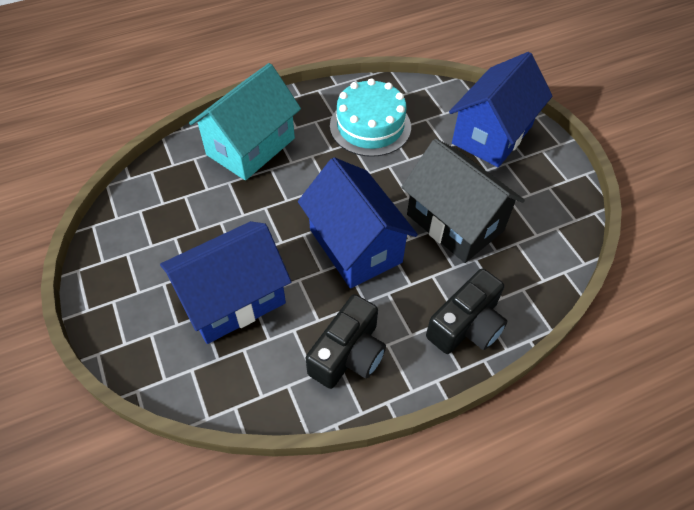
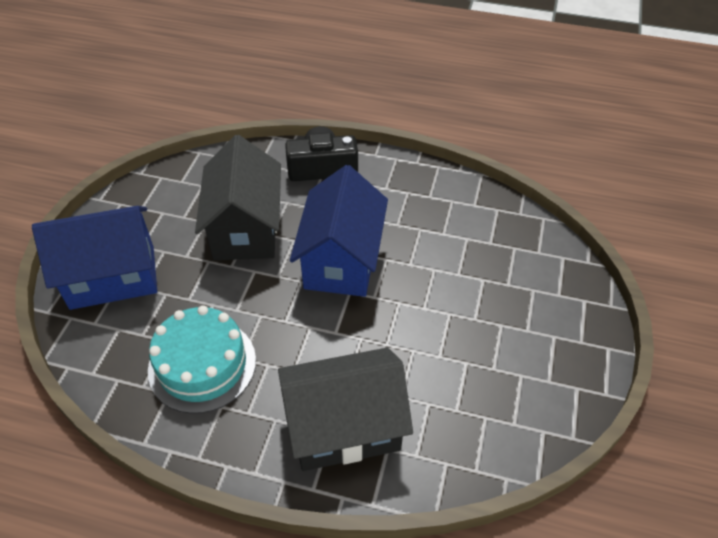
camera: 140 degrees left, 5 degrees down
(233, 299) = (475, 281): blue house -> none
(251, 146) = (344, 427): turquoise house -> black house
(348, 354) = (417, 197): black camera -> none

